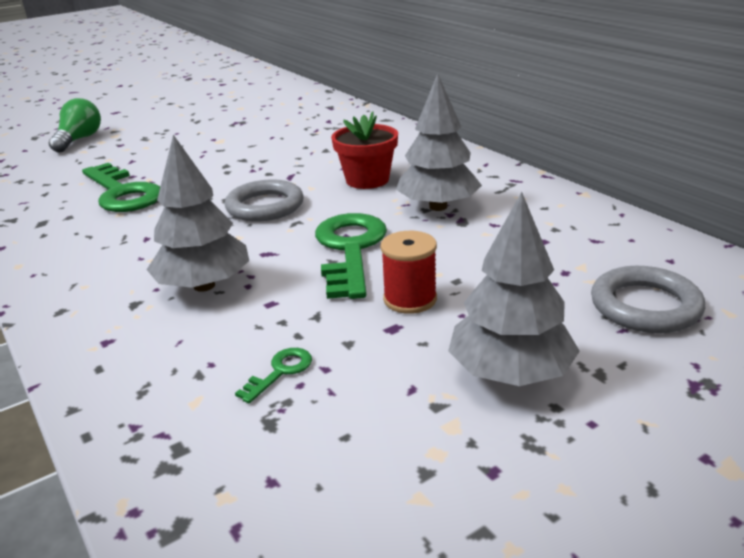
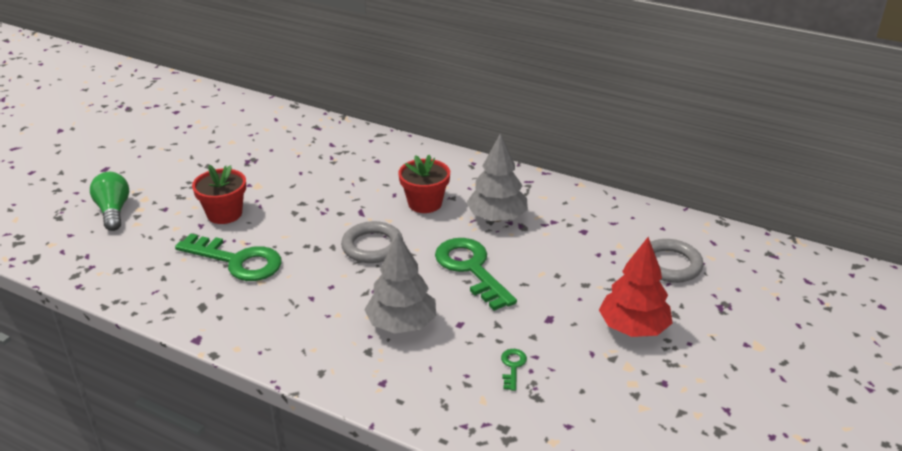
camera: 30 degrees left, 5 degrees up
(162, 156) = (224, 214): none -> red flower pot
(410, 299) = (542, 296): red spool -> none
(510, 373) = (633, 328): grey tree -> red tree

